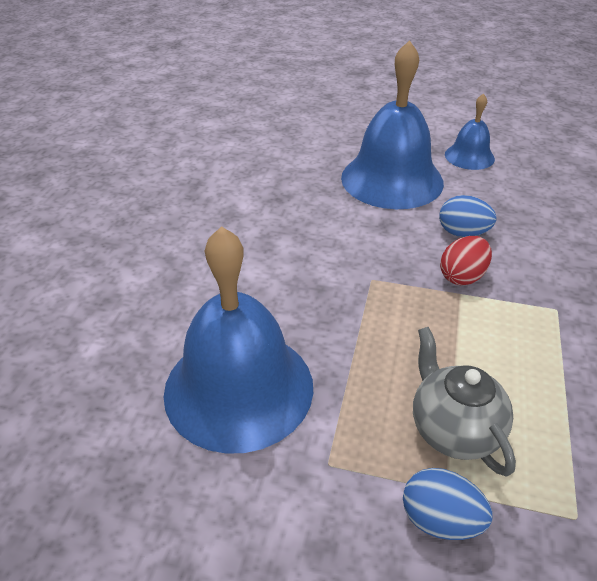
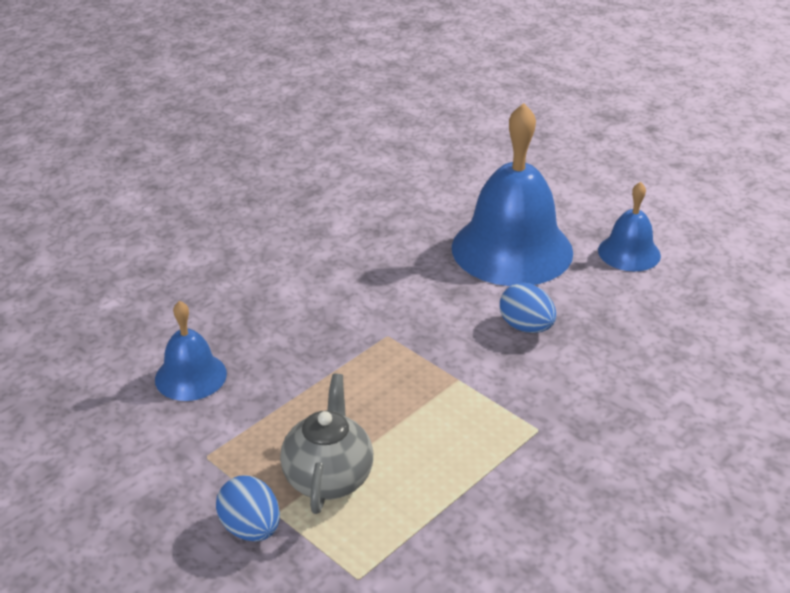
camera: 30 degrees right, 5 degrees down
(239, 388) = (190, 376): blue bell -> blue bell, size x0.51
(462, 276) = (477, 366): red egg -> none

